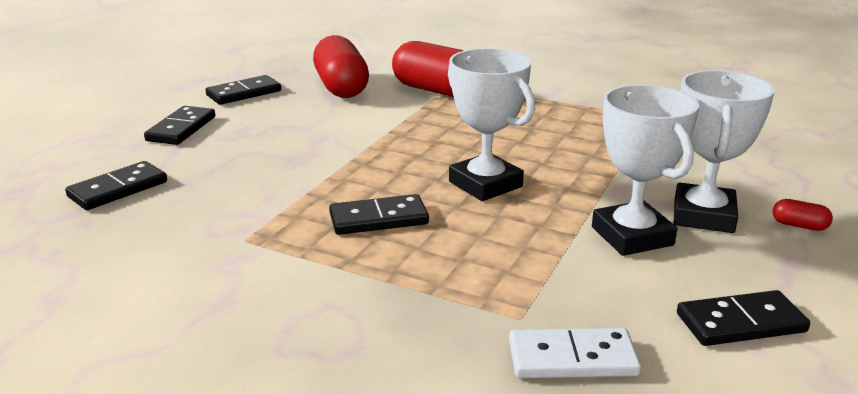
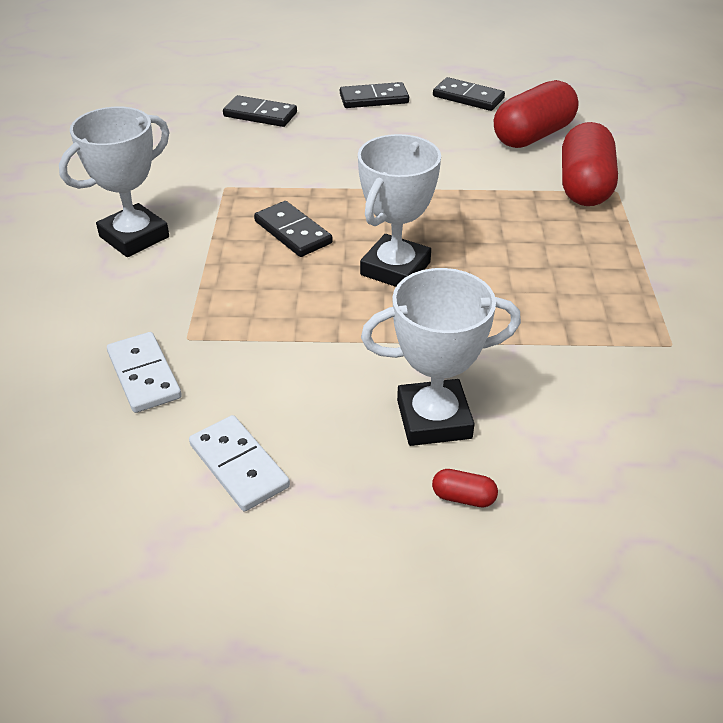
camera: 65 degrees right, 15 degrees up
(632, 236) = (356, 376): white trophy -> white trophy (134, 237)
(740, 323) = (239, 465): black domino -> white domino
(799, 226) = (463, 497): red capsule -> red capsule turned 75 degrees counterclockwise

